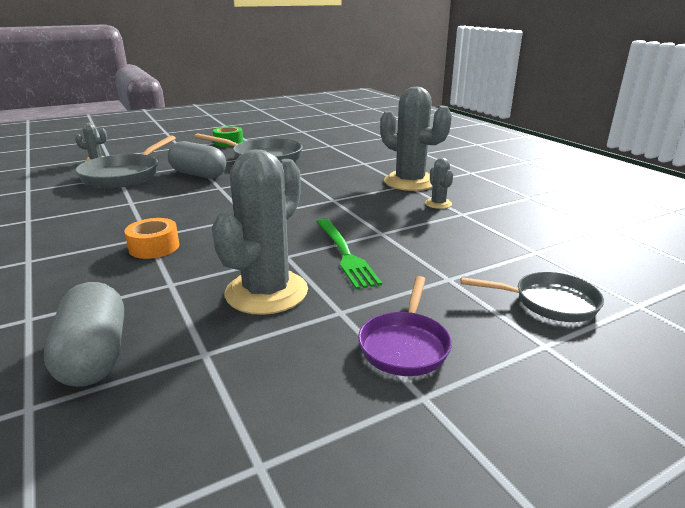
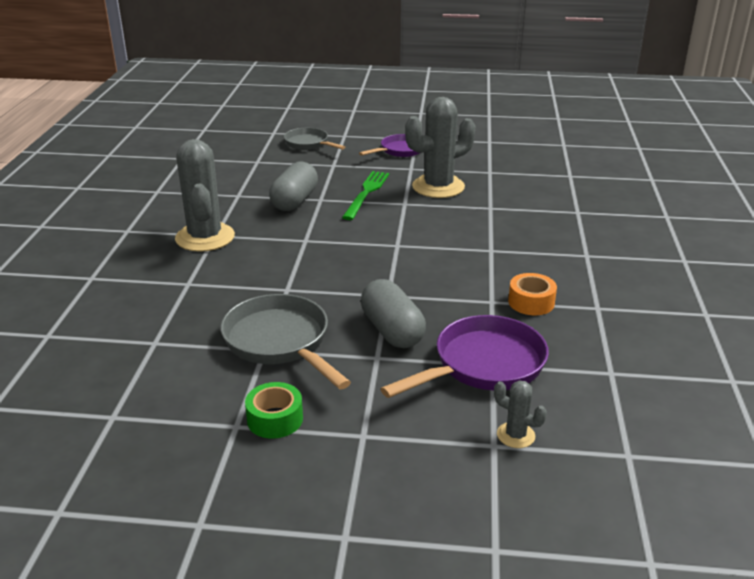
camera: 145 degrees left, 5 degrees up
(94, 355) = (541, 185): grey capsule -> grey capsule (294, 201)
(124, 175) = (483, 365): grey pan -> purple pan
(154, 247) = (489, 238): orange tape -> orange tape (531, 302)
(438, 204) = (234, 208): grey cactus -> none

